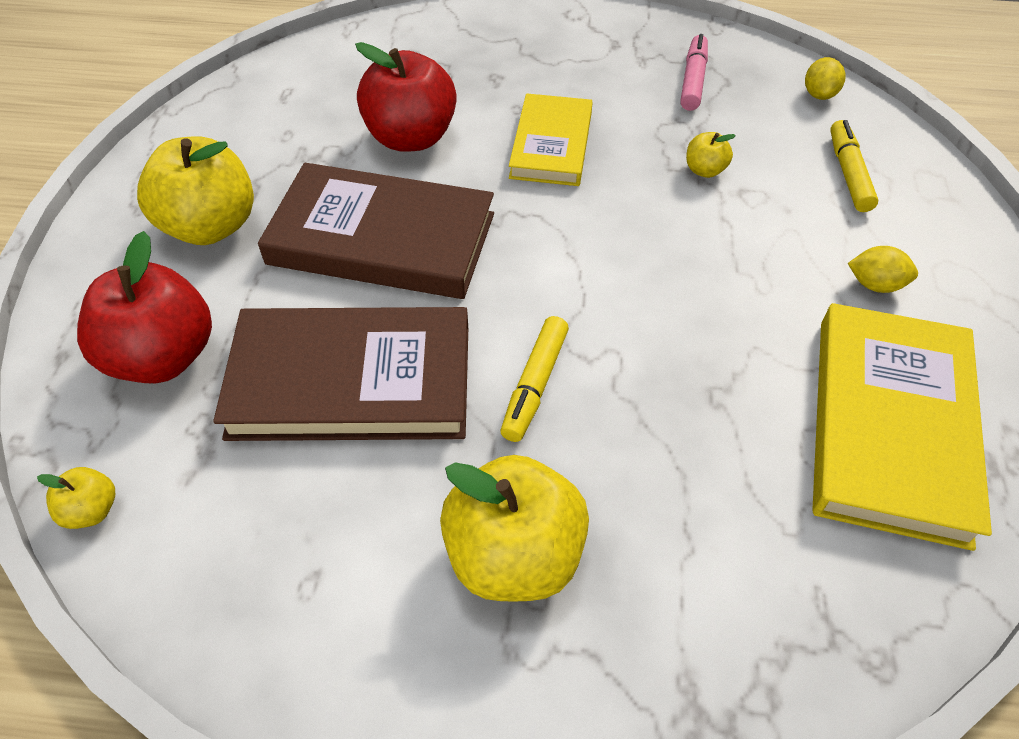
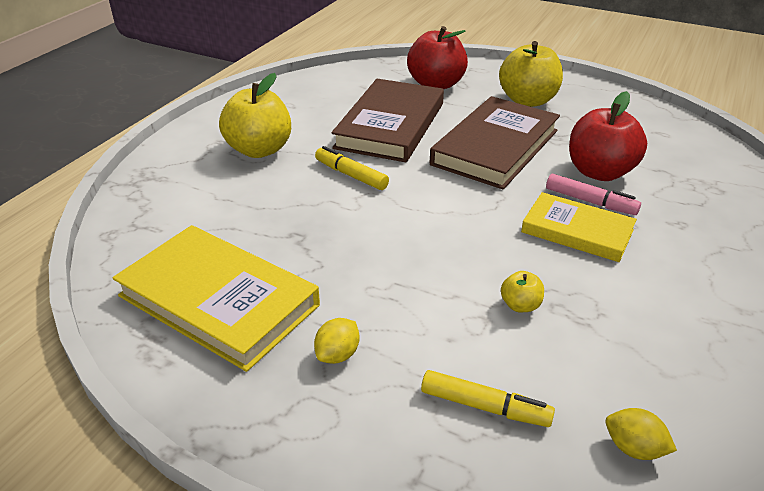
camera: 110 degrees right, 15 degrees down
(92, 510) = (361, 68): yellow apple -> none
(693, 80) = (670, 347): pink marker -> pink marker (590, 202)

